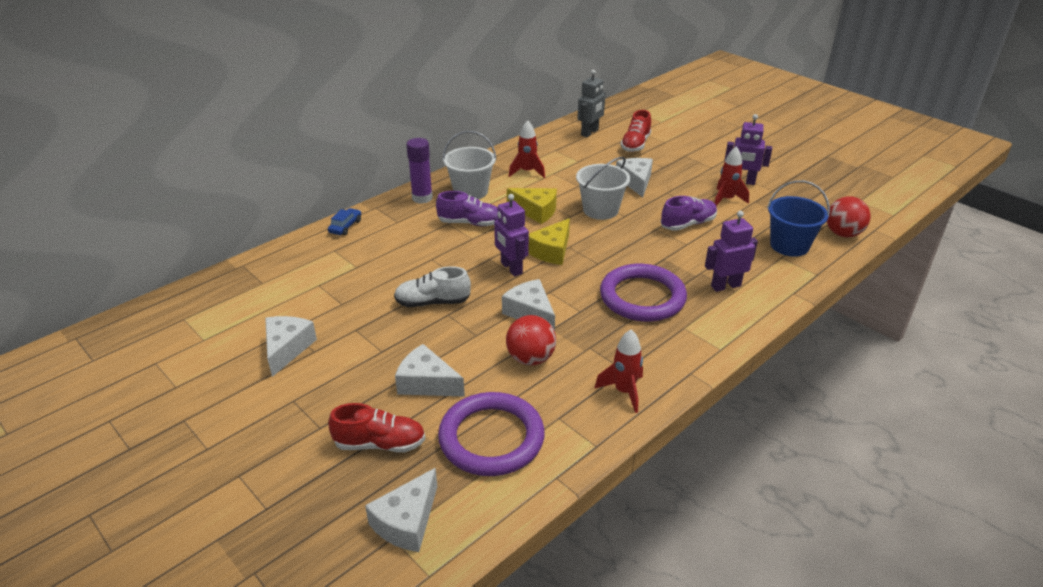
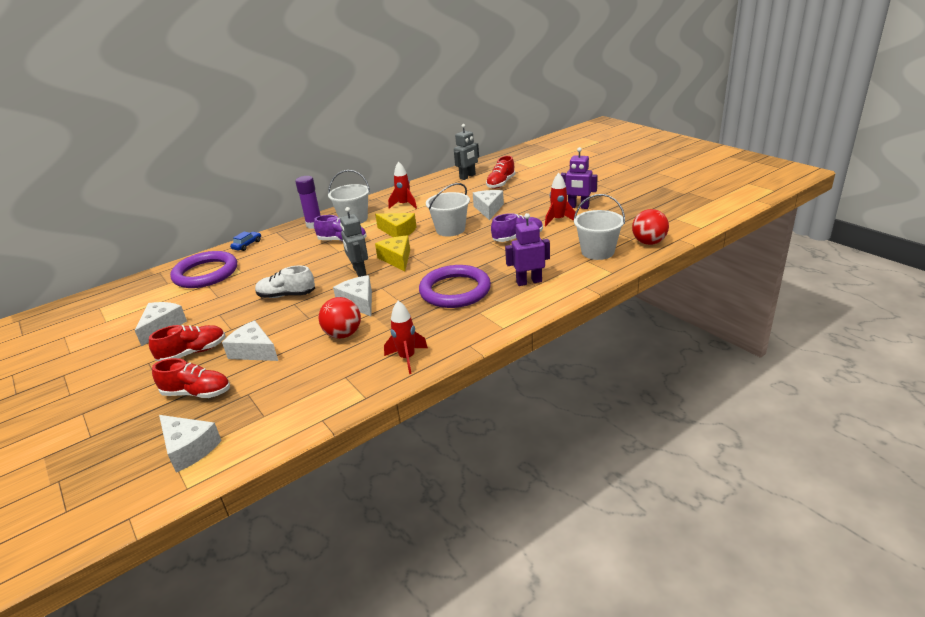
camera: 10 degrees right, 5 degrees down
(347, 386) = (193, 353): none -> red shoe
(407, 522) = (189, 449): white cheese -> white cheese turned 90 degrees counterclockwise
(491, 438) = (284, 390): purple ring -> purple ring (205, 273)
(511, 268) = (359, 271): purple robot -> grey robot
(551, 251) = (397, 259): yellow cheese -> yellow cheese turned 120 degrees clockwise
(789, 245) = (597, 252): blue bucket -> white bucket

